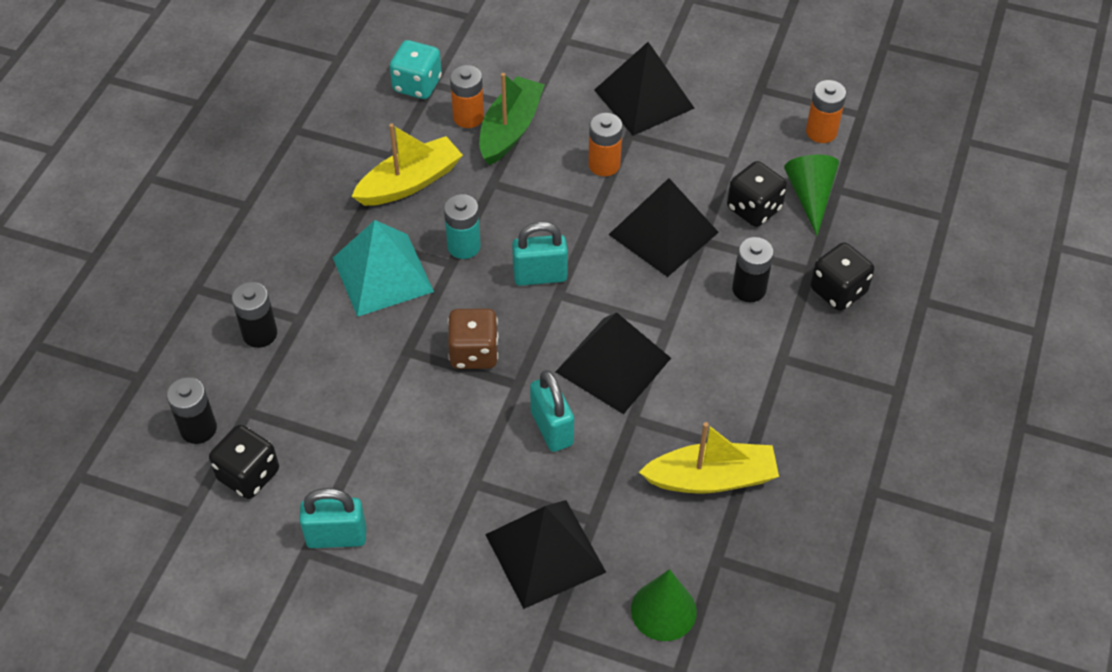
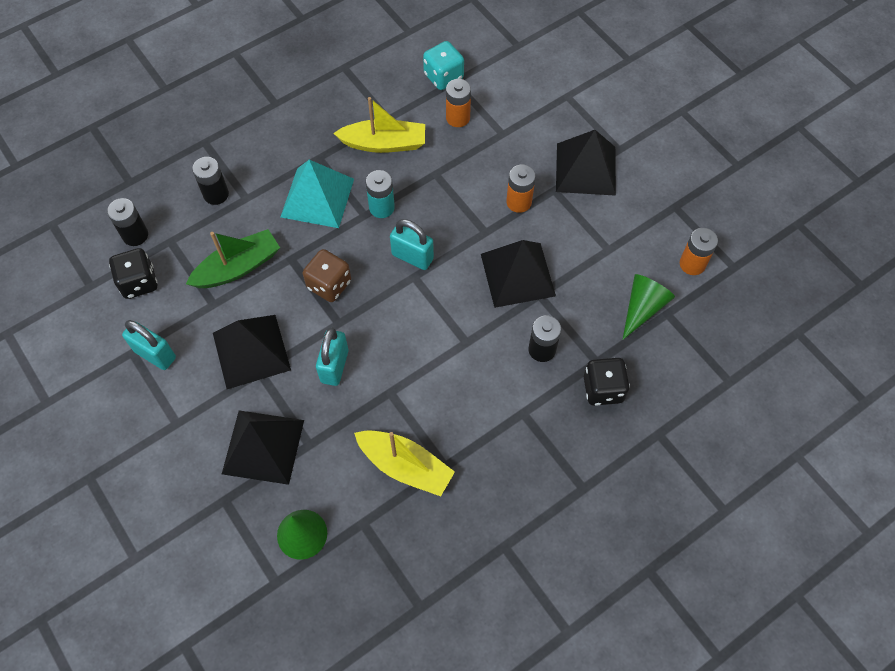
camera: 35 degrees right, 10 degrees up
(510, 129) = (477, 141): green boat -> green boat (238, 267)
(613, 365) = (408, 347): black pyramid -> black pyramid (251, 351)
(754, 209) = (594, 293): black dice -> none

